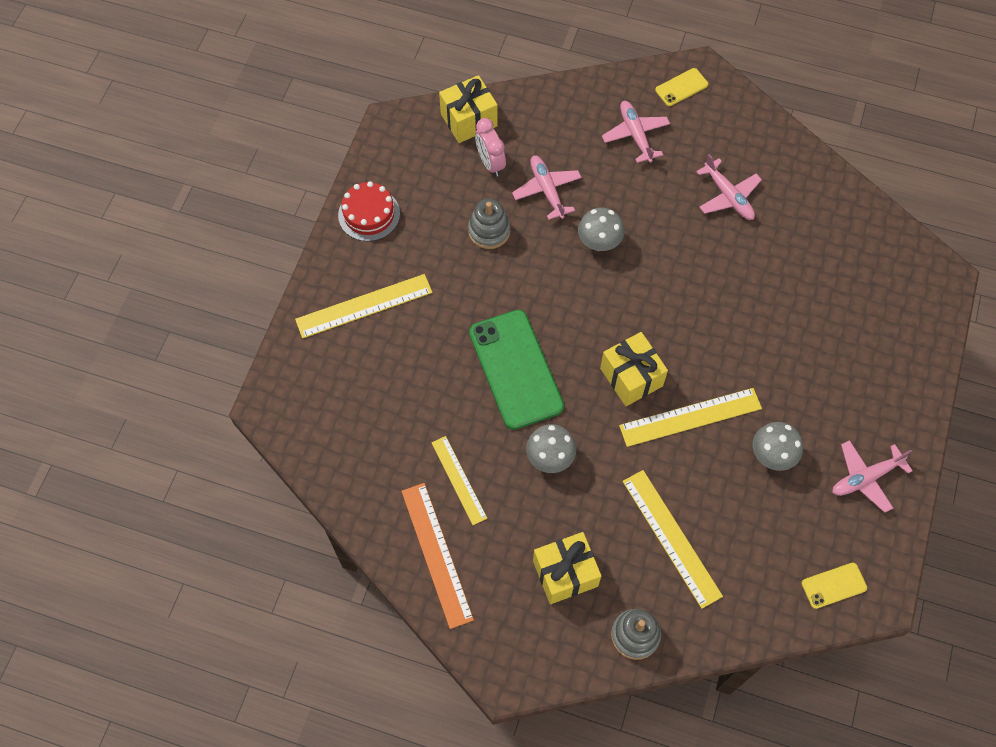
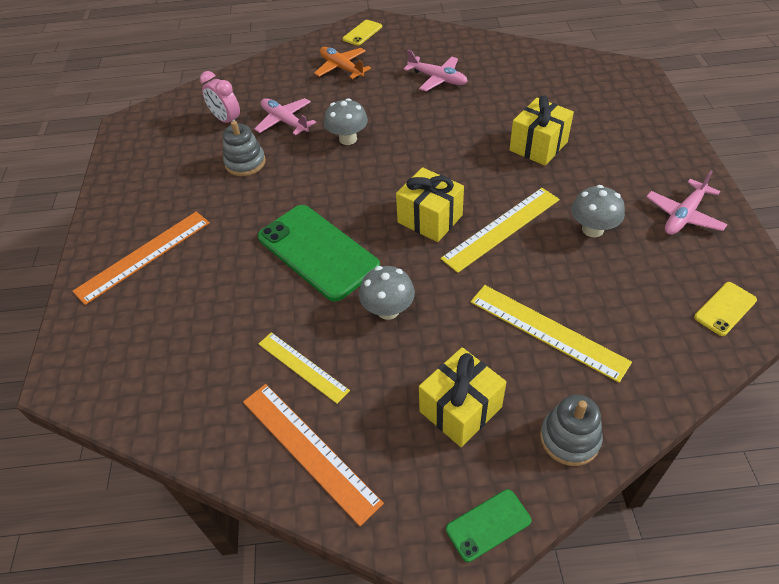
camera: 20 degrees left, 15 degrees down
(364, 306) = (144, 256): yellow ruler -> orange ruler
(369, 214) = (125, 188): red cake -> none
(469, 120) = (196, 100): yellow gift -> yellow gift (538, 146)
(540, 669) = (488, 525): none -> green phone
(635, 135) = (341, 68): pink plane -> orange plane

